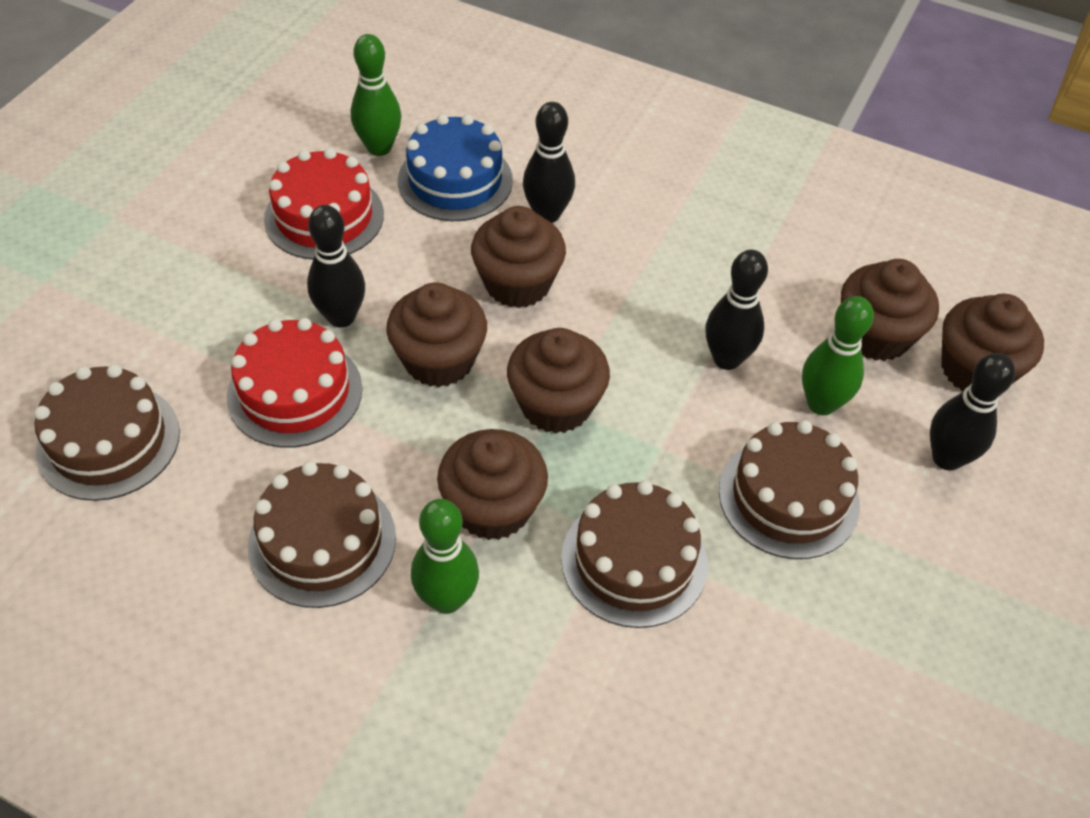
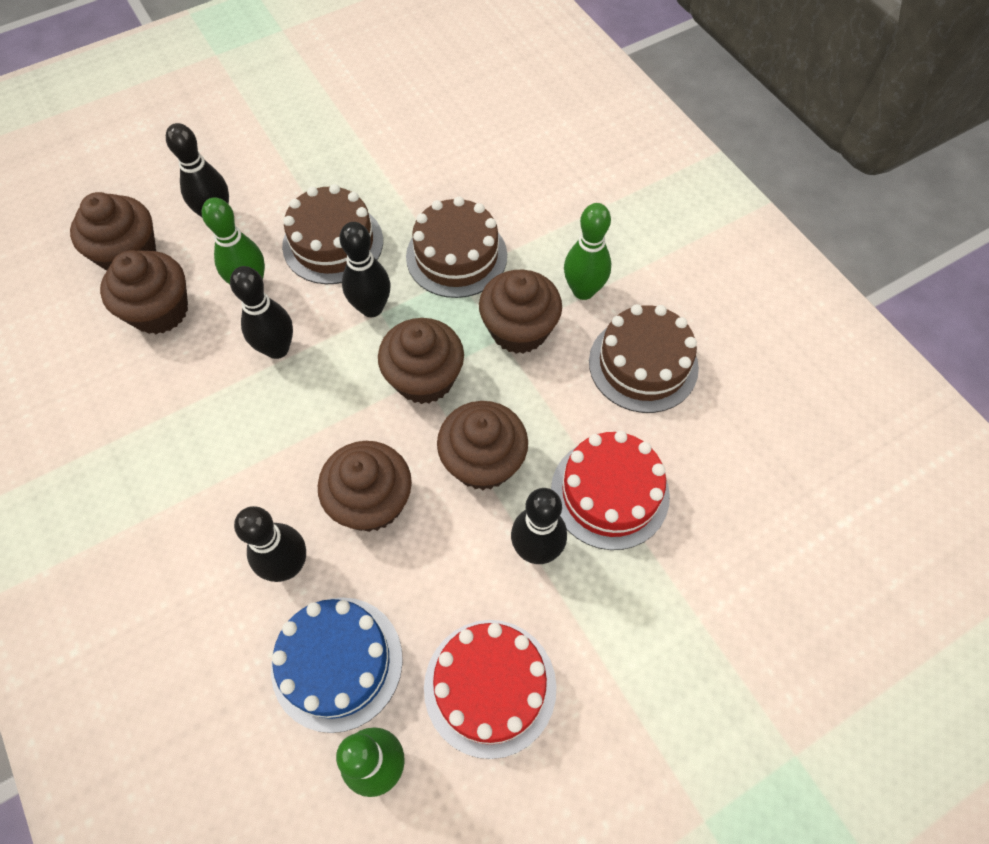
camera: 145 degrees left, 10 degrees up
(108, 441) = (772, 525): brown cake -> none
(674, 447) = (371, 308): none -> black bowling pin

